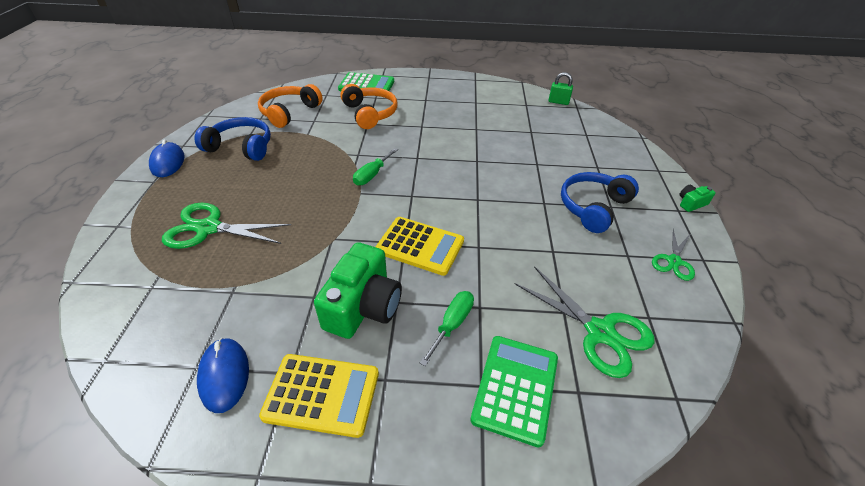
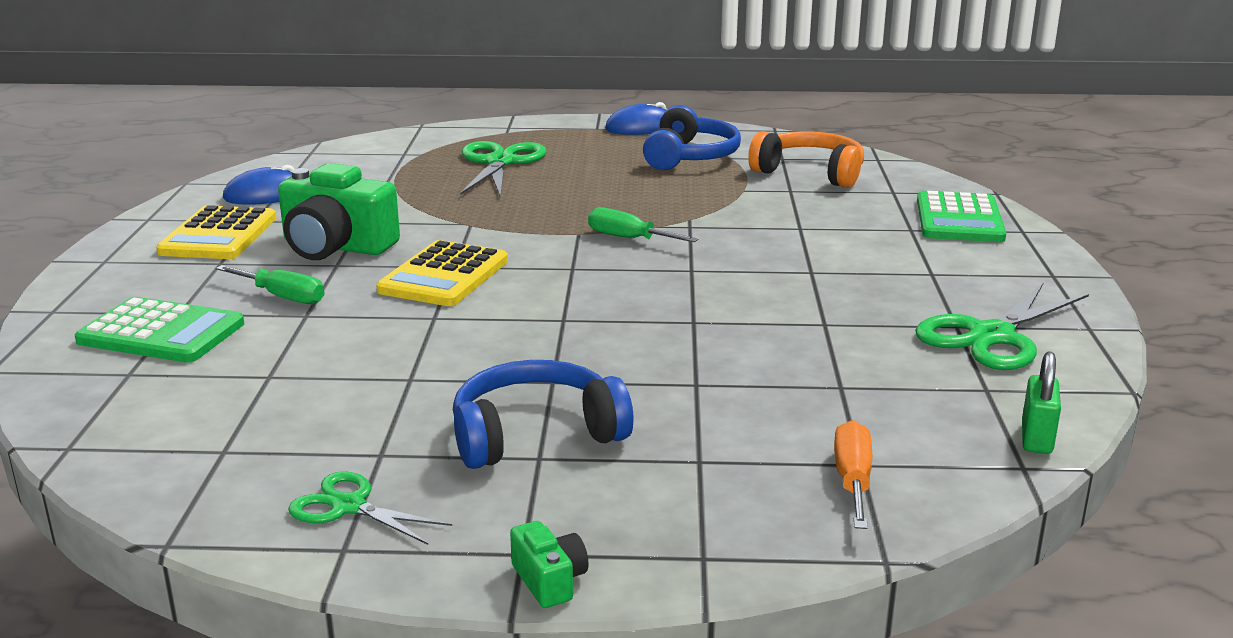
camera: 90 degrees right, 20 degrees down
(370, 114) = (838, 227): orange headphones -> none
(593, 207) = (535, 434): blue headphones -> blue headphones turned 60 degrees counterclockwise
(598, 137) = (852, 480): none -> orange screwdriver
(600, 332) = (216, 401): green scissors -> green scissors (991, 336)

